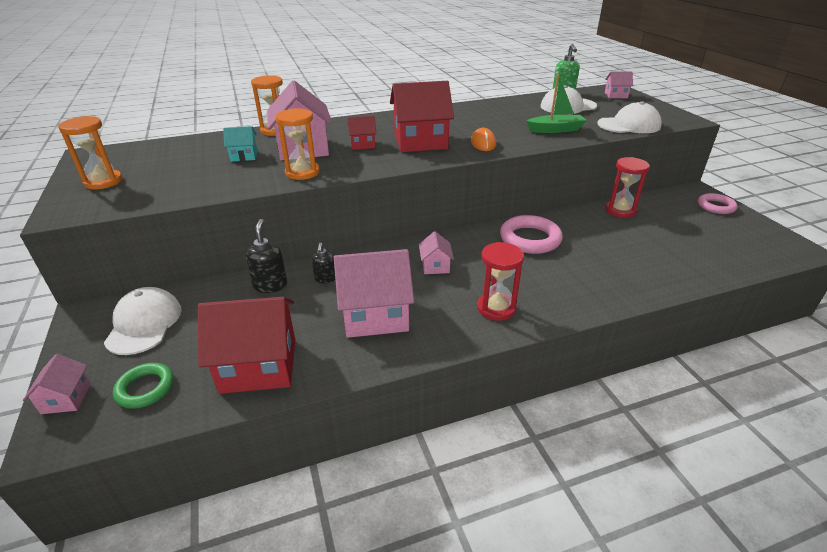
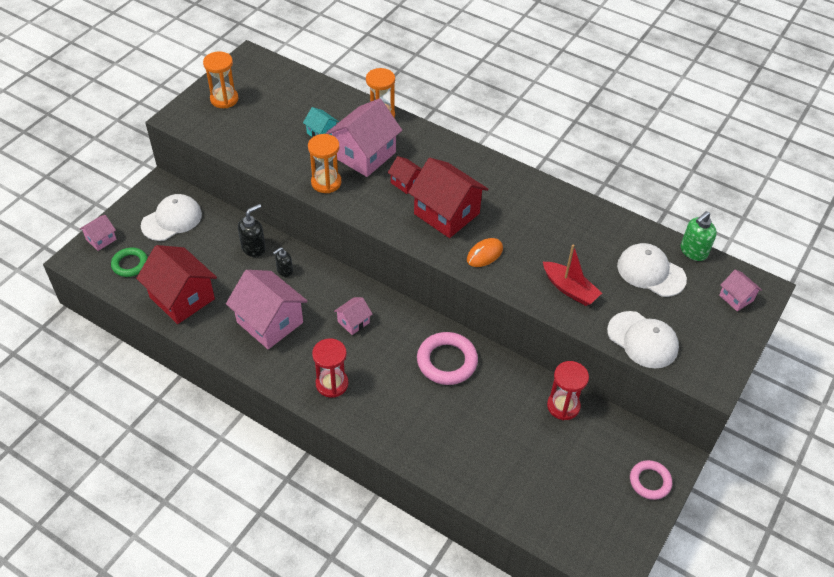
camera: 50 degrees right, 15 degrees up
(555, 130) = (569, 289): green boat -> red boat

